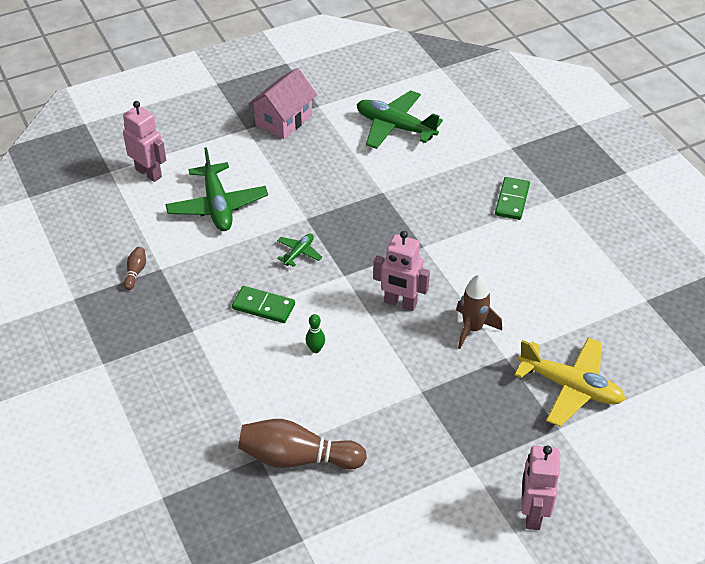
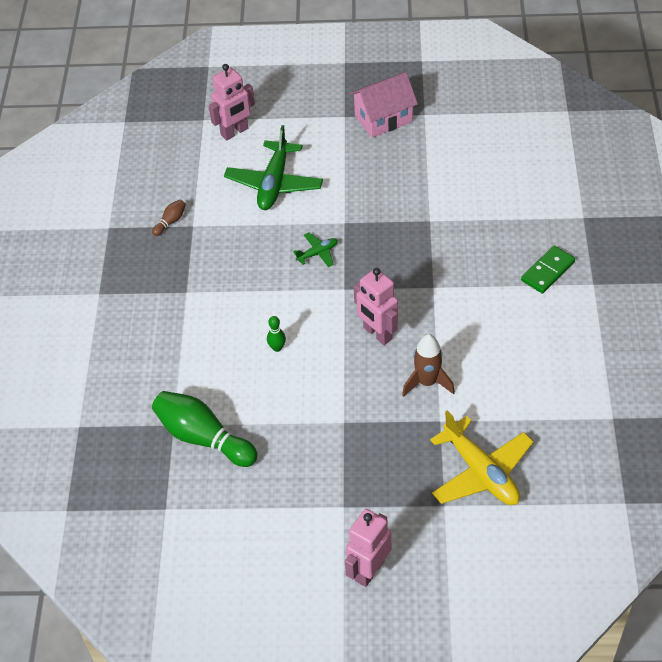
camera: 30 degrees right, 5 degrees up
(149, 173) = (235, 132): pink robot -> pink robot turned 75 degrees clockwise
(263, 306) = (257, 292): green domino -> none
(297, 458) = (203, 438): brown bowling pin -> green bowling pin
(395, 127) = (483, 159): green plane -> none

